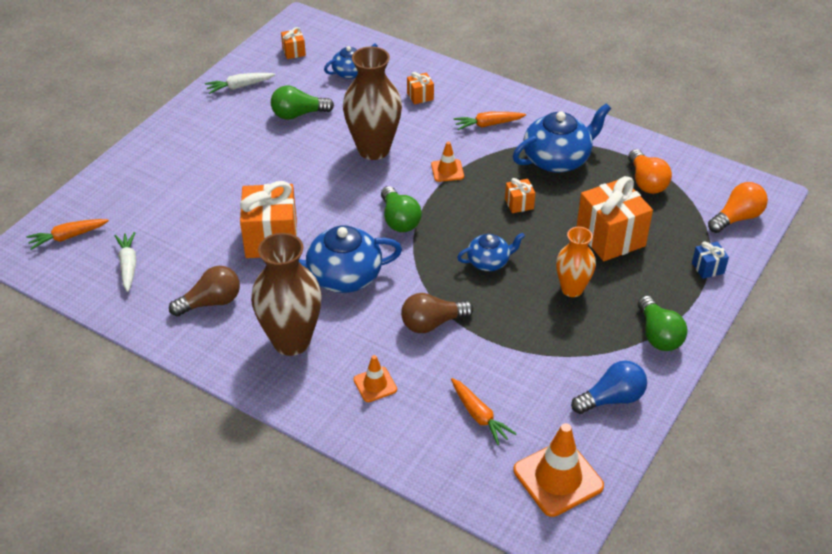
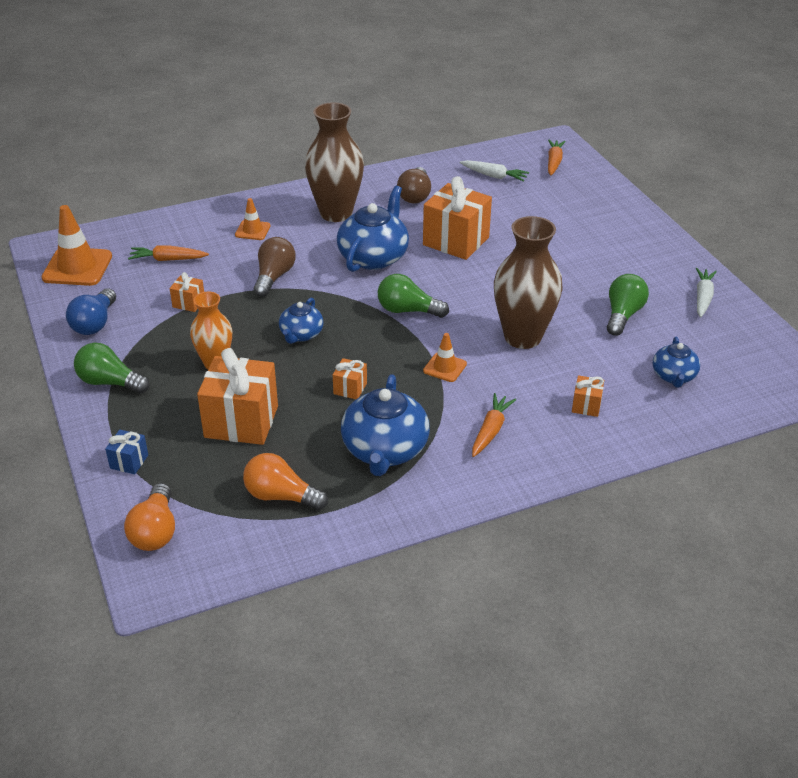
camera: 125 degrees right, 5 degrees down
(294, 52) = (747, 353): orange gift -> orange gift (188, 303)

